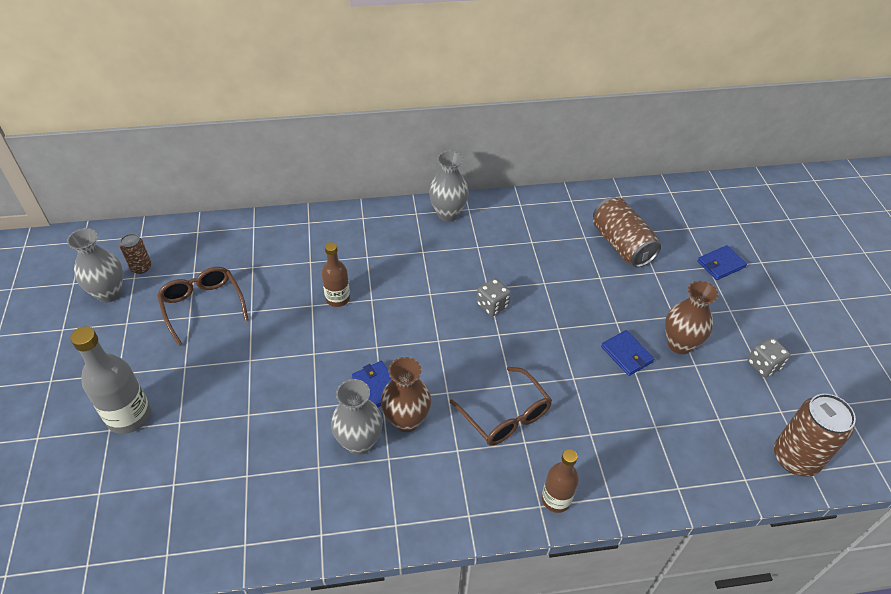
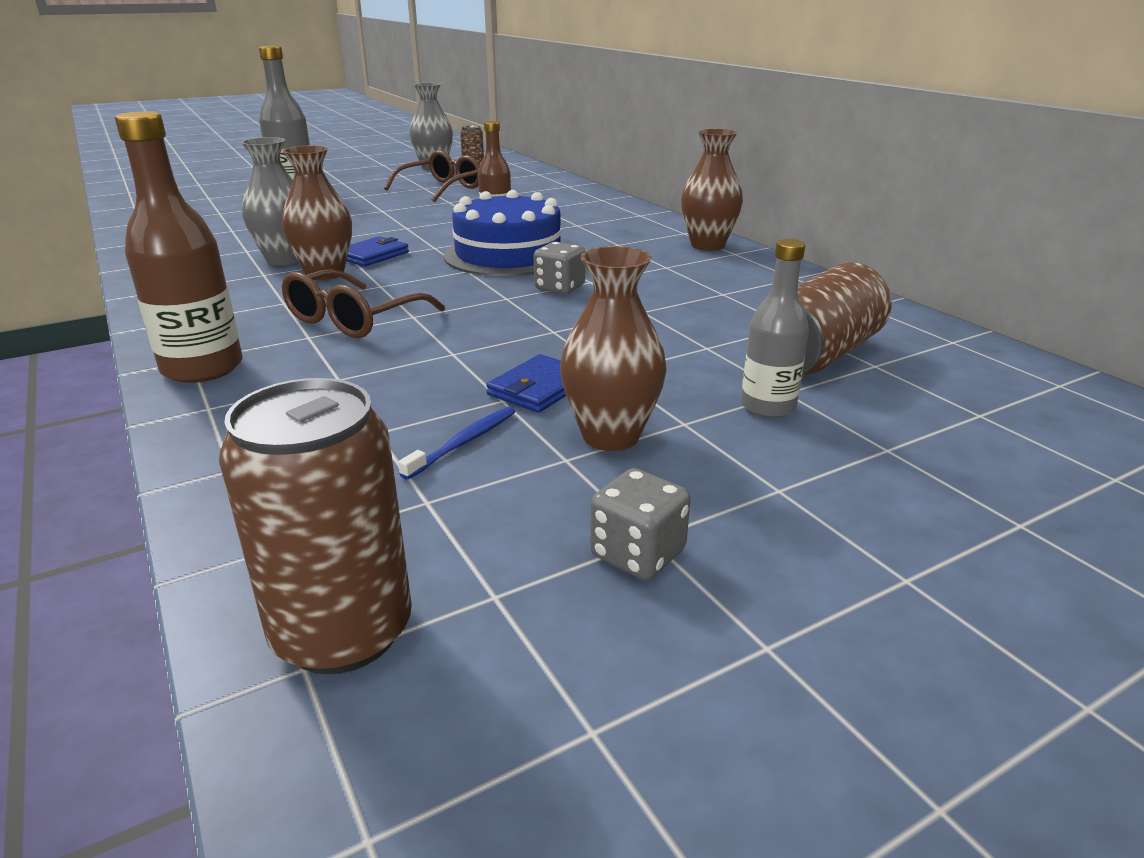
camera: 70 degrees right, 20 degrees down
(416, 312) = (508, 255): none -> blue cake
(448, 214) = (707, 245): grey vase -> brown vase
(556, 499) = (202, 368): brown bottle -> brown bottle, size x1.57
(667, 284) = (767, 407): none -> grey bottle
(673, 396) = (464, 442): none -> blue toothbrush
(720, 264) = (920, 464): blue wallet -> none

